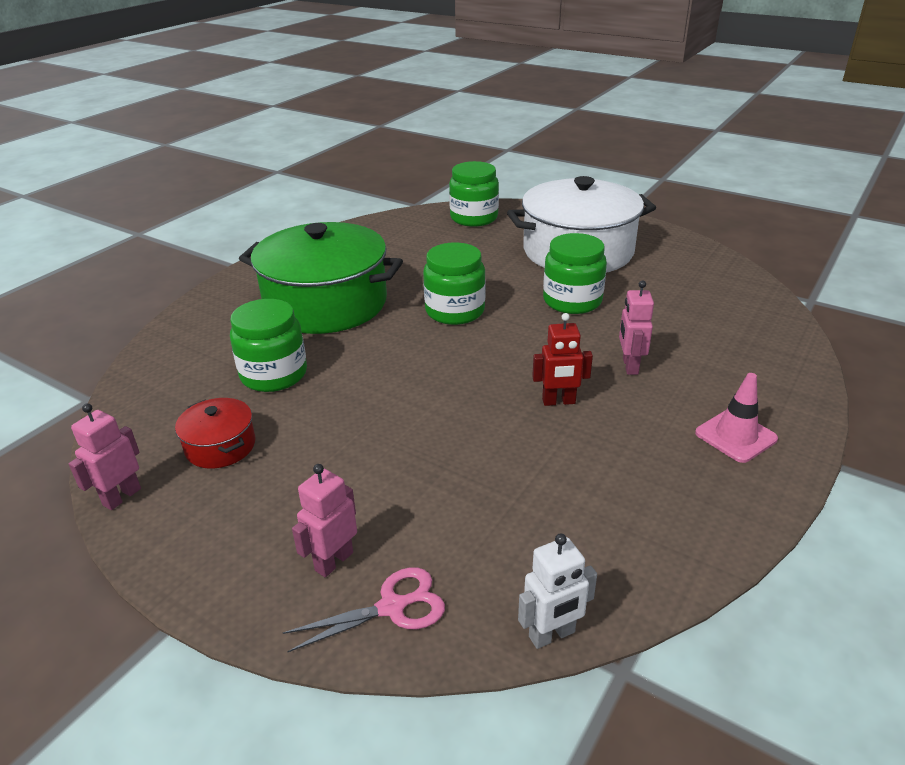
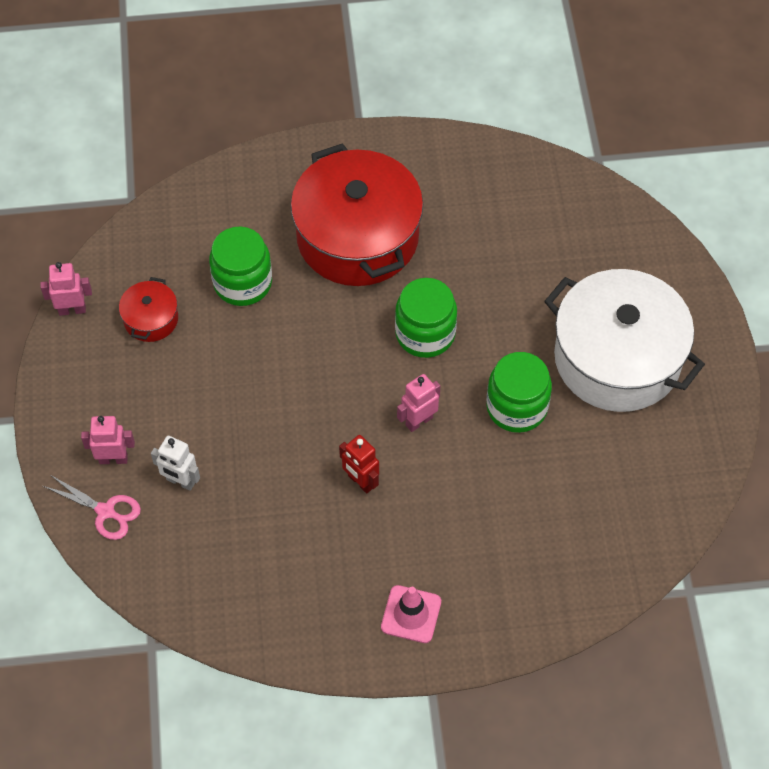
camera: 50 degrees right, 25 degrees up
(326, 303) = (357, 237): green pot -> red pot
(474, 218) = (610, 229): green jar -> none
(552, 635) = (146, 600): white robot -> white robot (180, 481)
(629, 366) = (448, 502): pink robot -> pink robot (419, 421)

